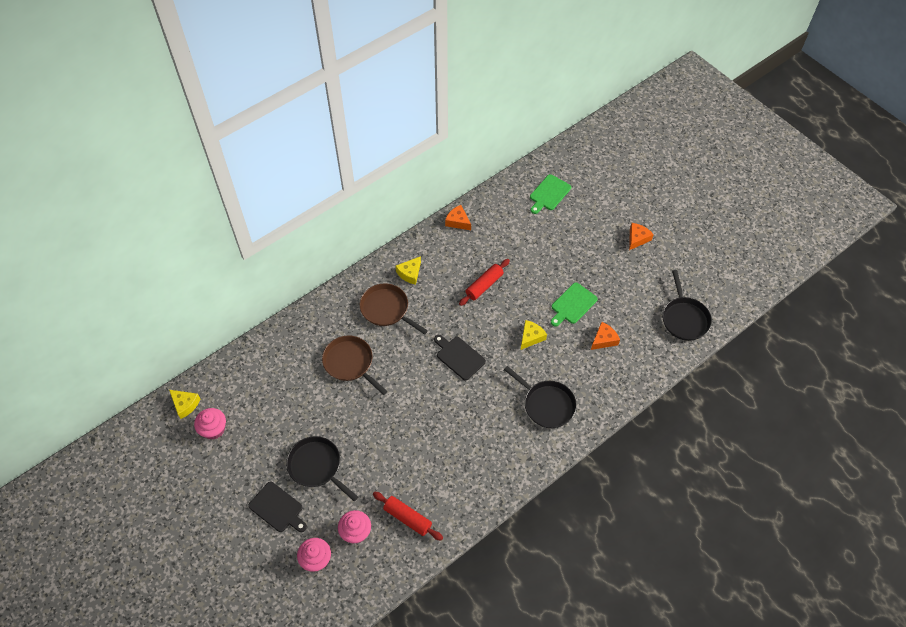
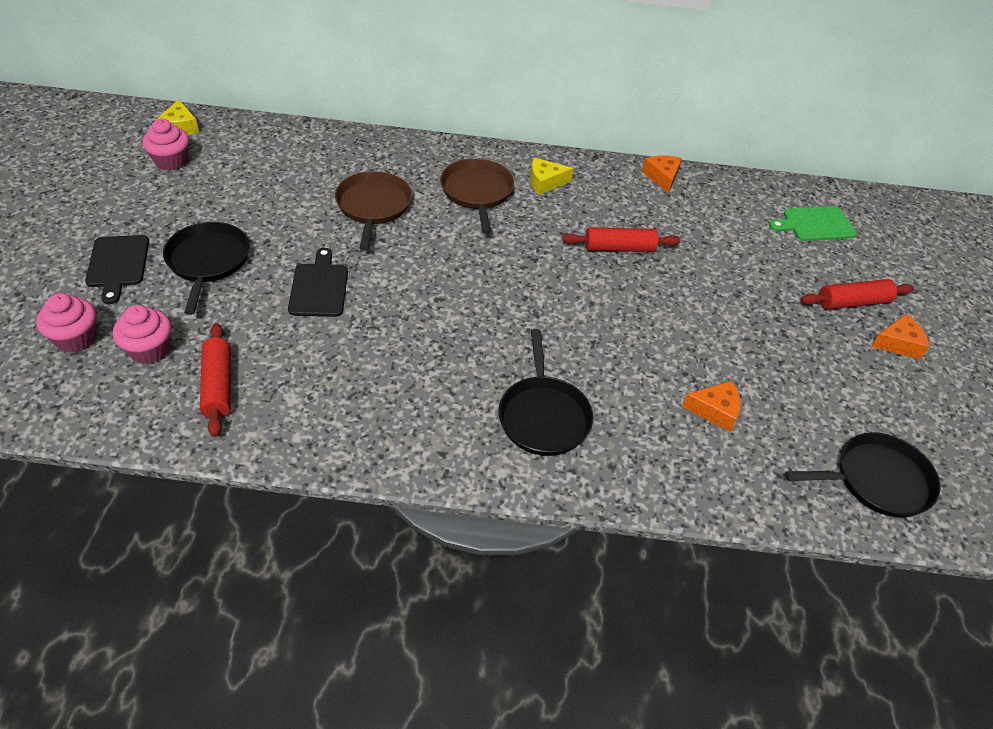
camera: 40 degrees right, 10 degrees down
(459, 357) = (498, 287): black cutting board -> black cutting board (319, 287)
(531, 337) = (614, 334): yellow cheese -> none
(572, 305) = (715, 344): green cutting board -> none
(603, 230) = (853, 302): none -> red rolling pin
(684, 318) = (877, 480): black pan -> black pan turned 135 degrees counterclockwise

